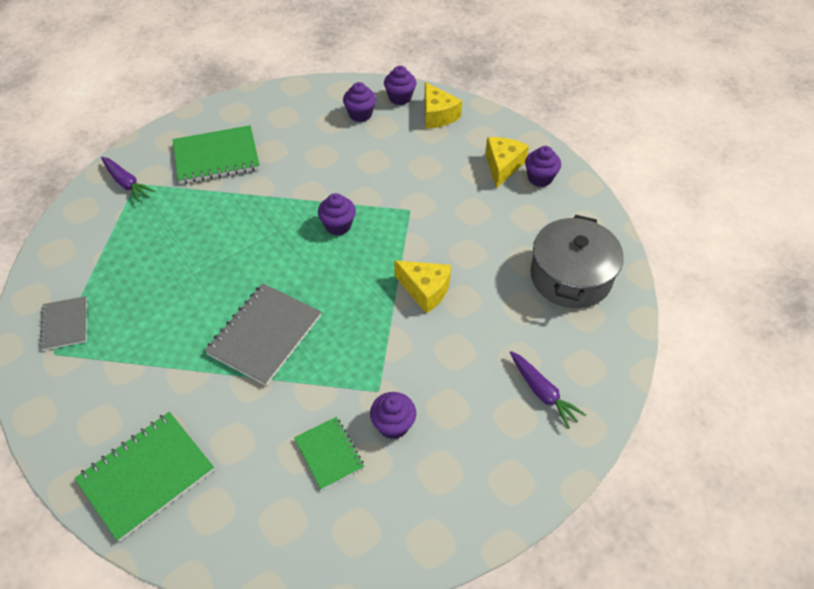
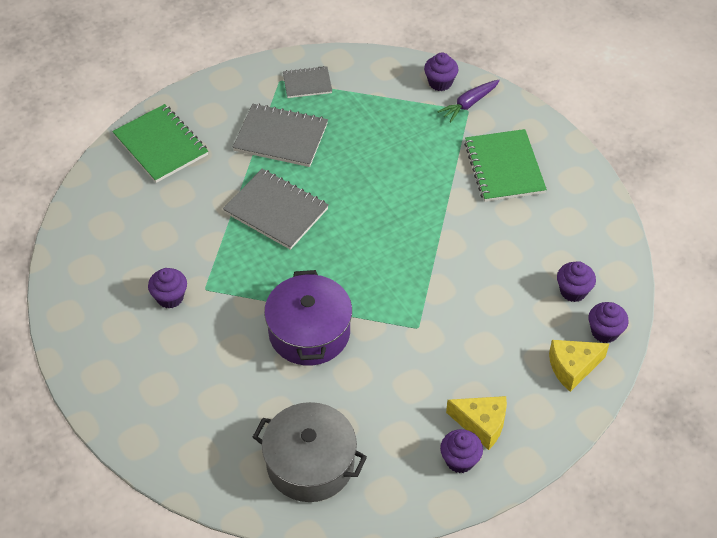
camera: 95 degrees right, 0 degrees up
(151, 342) = (281, 137): none -> grey notebook
(329, 454) = (153, 253): green notebook -> none
(338, 225) = (400, 266): purple cupcake -> purple cupcake (440, 82)
(425, 290) = (309, 332): yellow cheese -> purple pot
(542, 392) = (178, 413): purple carrot -> none

